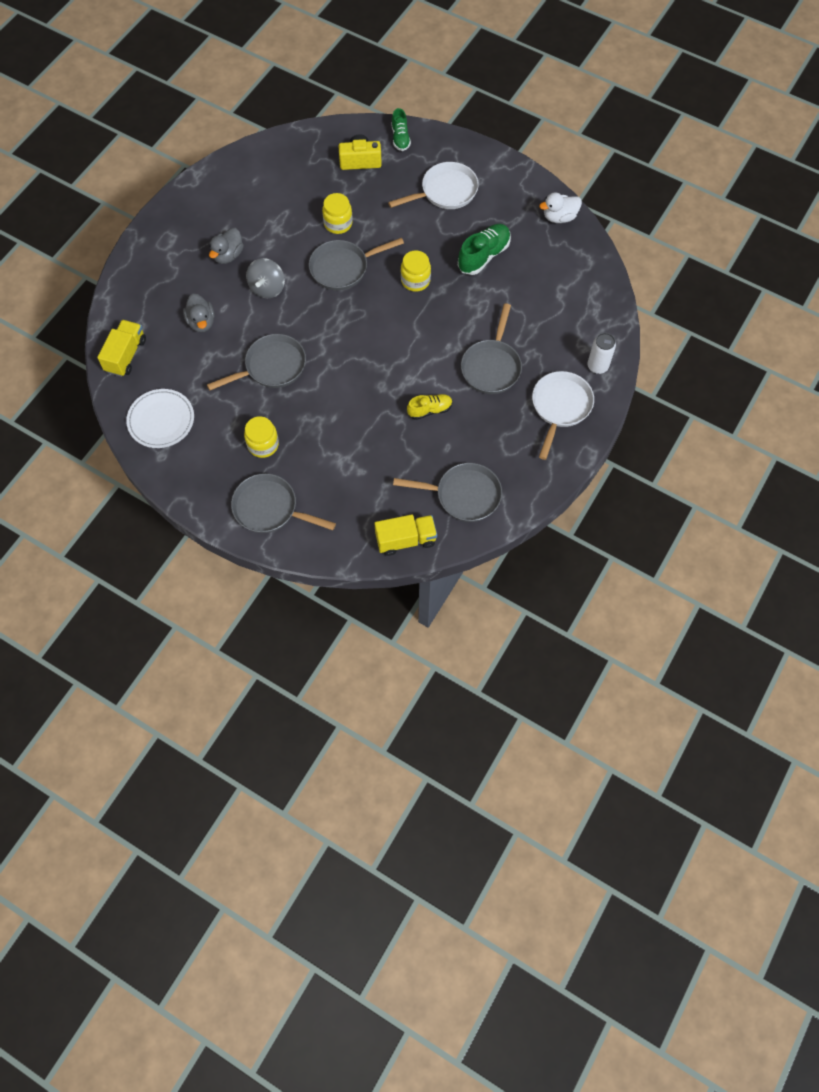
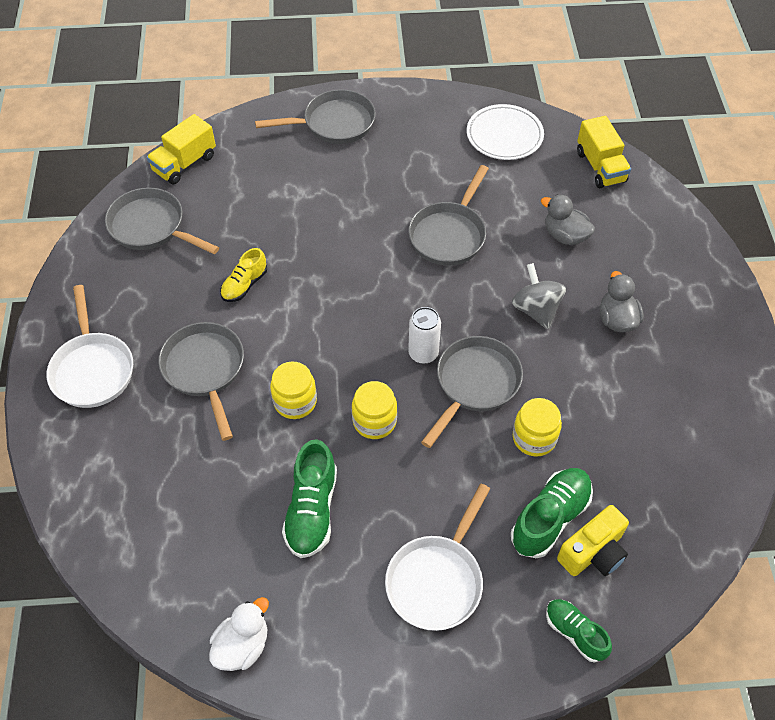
camera: 145 degrees right, 10 degrees down
(263, 445) = (389, 166): yellow jar -> yellow jar (295, 402)
(366, 185) = (550, 518): none -> green shoe
(463, 495) = (151, 227): grey pan -> grey pan turned 60 degrees clockwise
(597, 366) = (69, 445): white can -> white can (423, 353)

